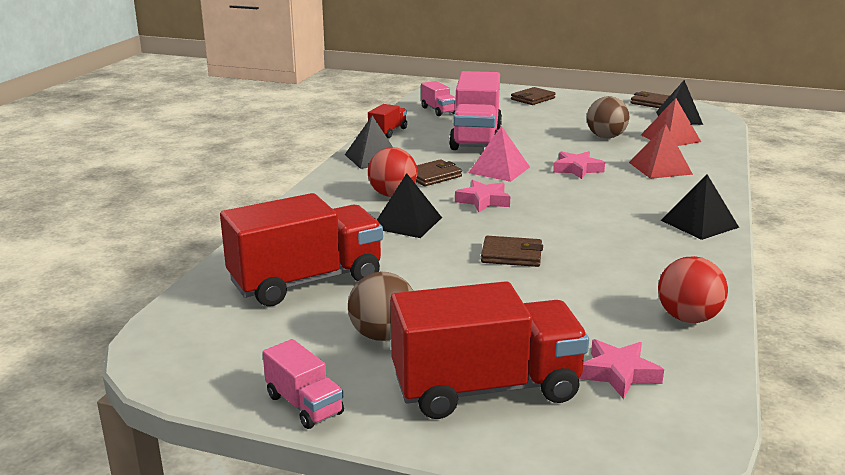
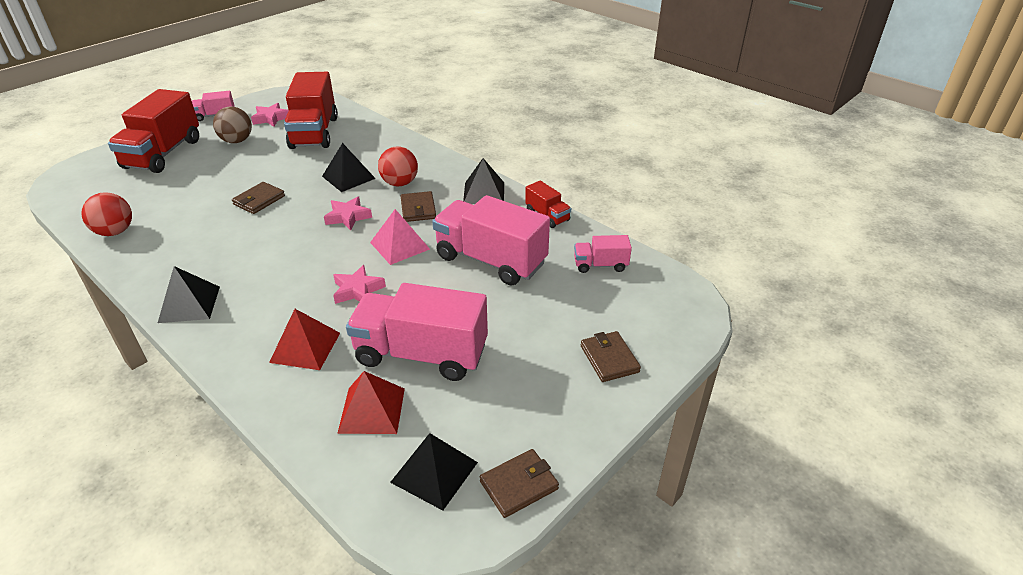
camera: 115 degrees right, 15 degrees up
(606, 137) = (421, 354): brown ball -> pink truck
(618, 373) = (117, 189): pink star -> pink star (271, 118)

